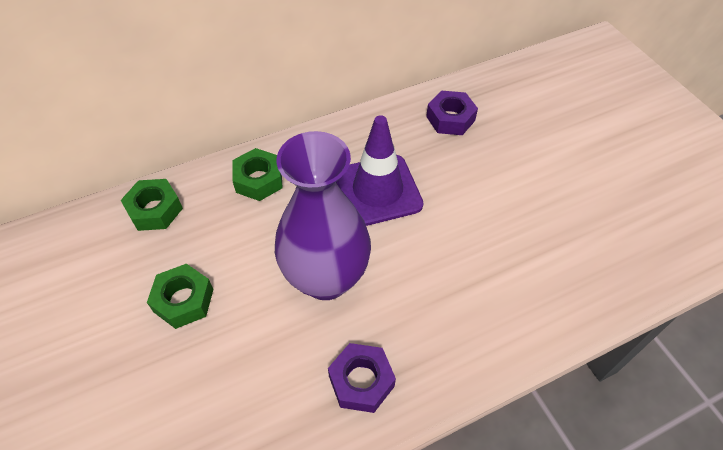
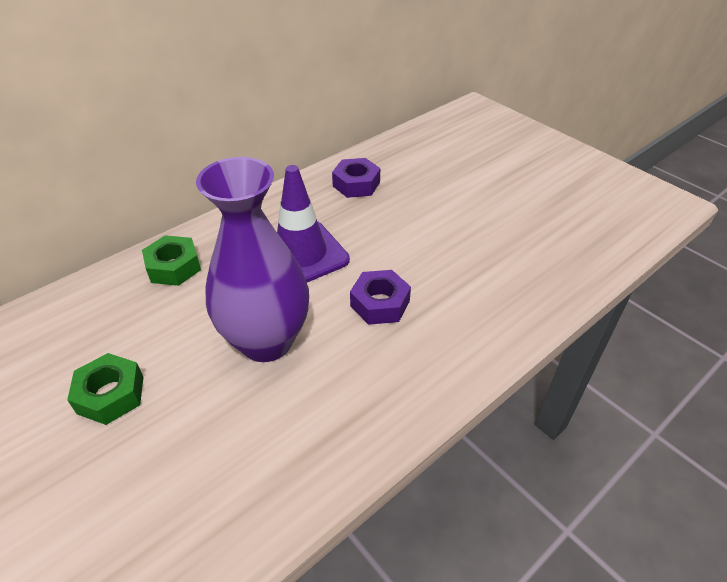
camera: 15 degrees left, 10 degrees down
(155, 210) = (61, 315): green nut -> none
(361, 381) = (327, 428): purple nut -> purple nut (380, 303)

